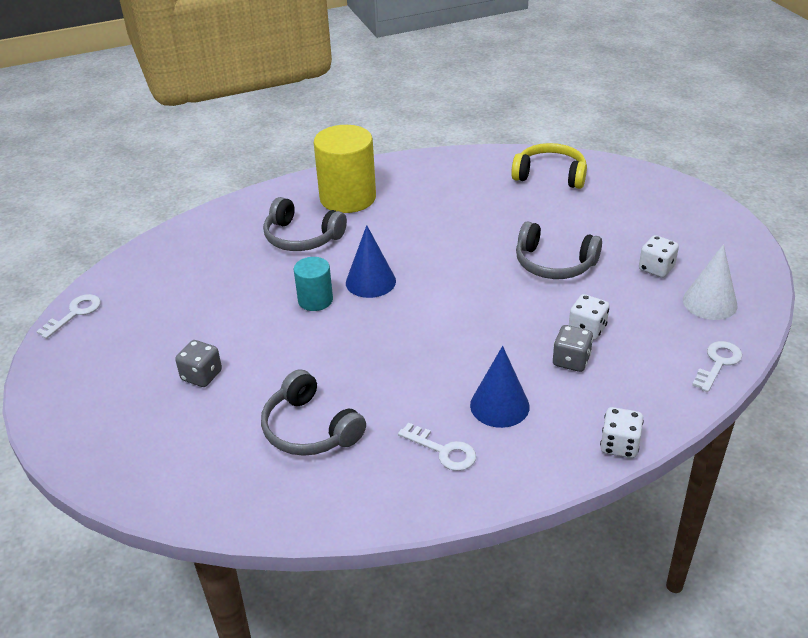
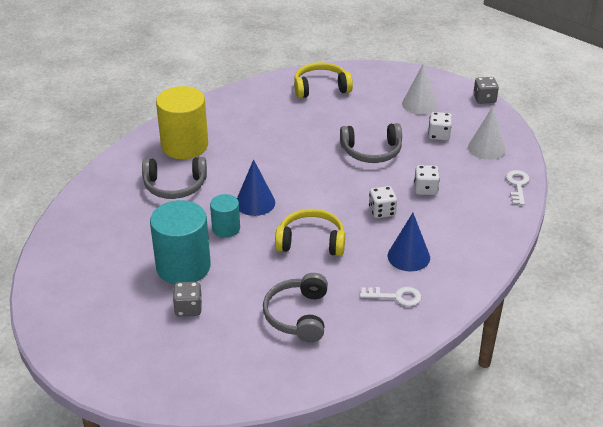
camera: 30 degrees left, 0 degrees up
(75, 313) = (42, 299): white key -> none
(236, 327) = (183, 266): none -> turquoise cylinder
(310, 429) = (298, 315): grey headphones -> grey headphones turned 75 degrees clockwise
(396, 347) = (311, 241): none -> yellow headphones
(571, 360) = (431, 213): grey dice -> grey dice (484, 99)
(619, 445) = (497, 255): white dice -> white dice (382, 211)
(659, 225) = (419, 104): none -> white cone

